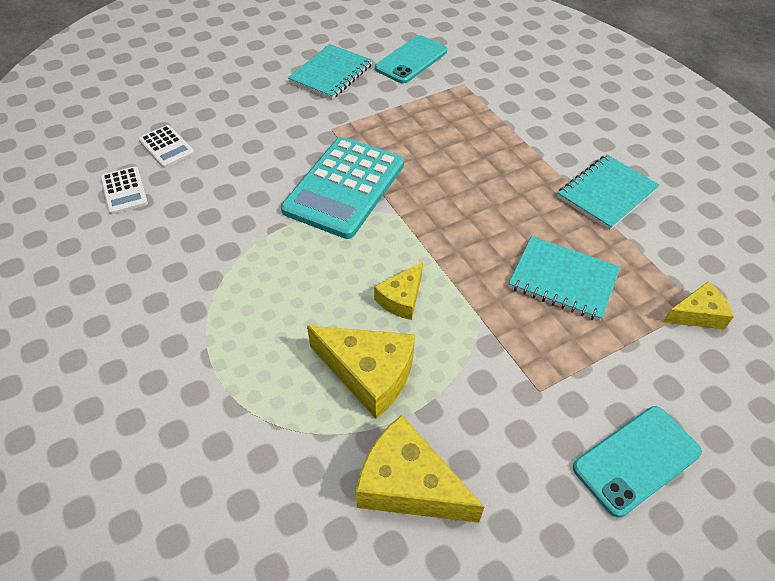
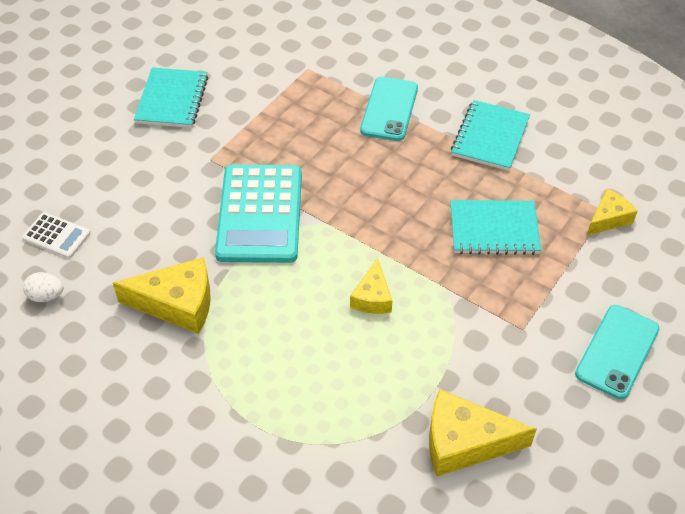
camera: 25 degrees left, 0 degrees up
(124, 191) = (46, 296): white calculator -> white egg
(369, 374) = (383, 371): yellow cheese -> yellow cheese (177, 304)
(411, 60) = (242, 58): turquoise phone -> turquoise phone (389, 109)

